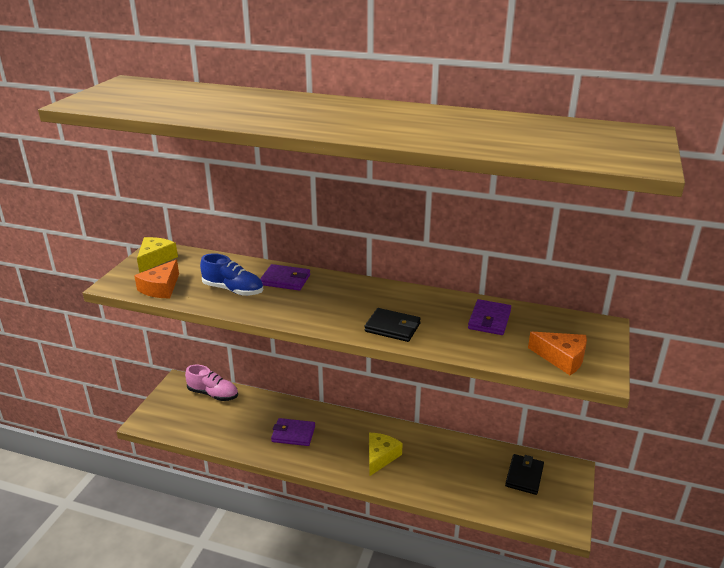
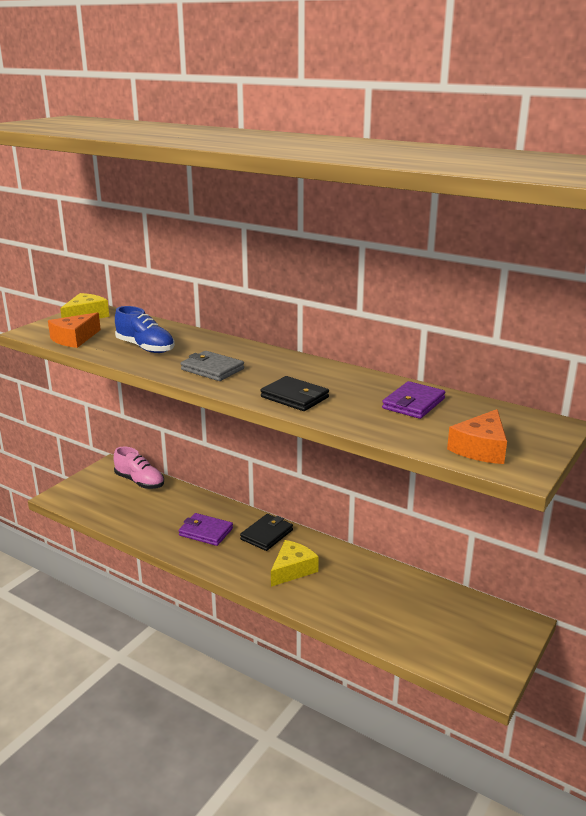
camera: 15 degrees right, 5 degrees down
(285, 280) = (205, 345): purple wallet -> none
(306, 306) = (212, 369): none -> grey wallet
(524, 476) = (457, 619): black wallet -> black wallet (267, 535)
(562, 358) = (481, 448): orange cheese -> orange cheese turned 75 degrees clockwise

